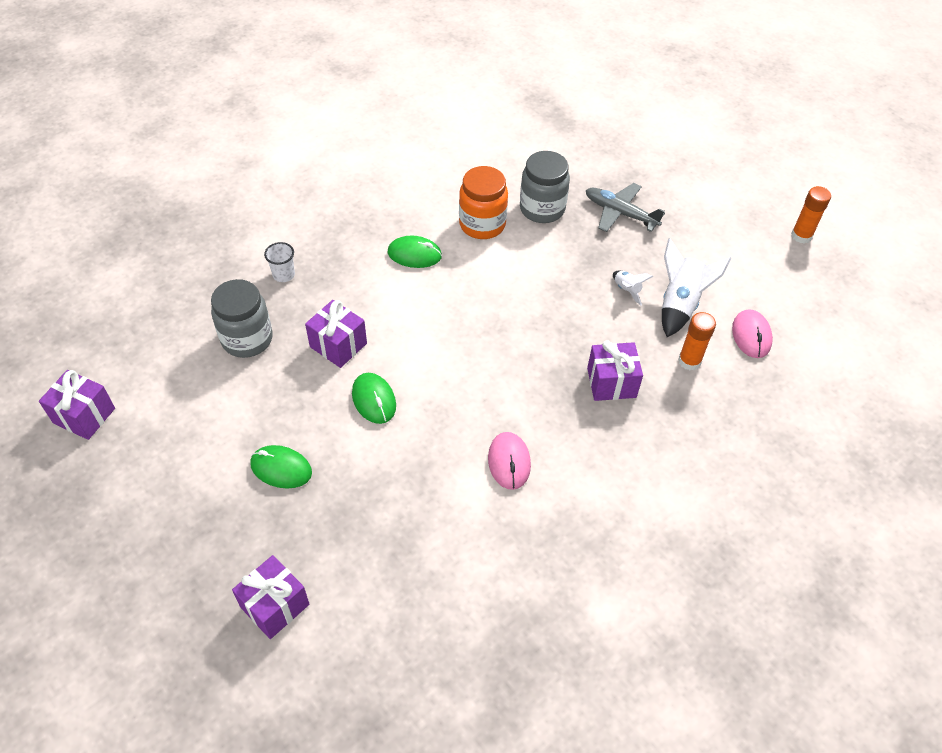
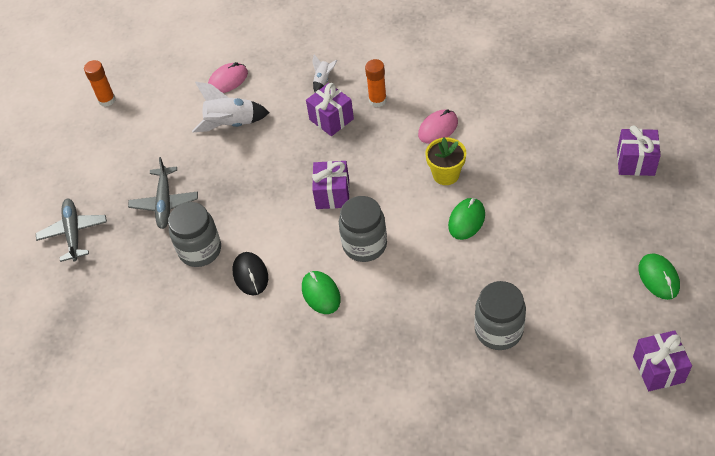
camera: 120 degrees left, 0 degrees up
(281, 468) = (563, 226): green mouse -> green mouse (658, 278)
(284, 275) = (421, 360): white cup -> none
(338, 345) = (446, 273): purple gift -> purple gift (332, 194)
(430, 311) = (364, 245): none -> grey jar
(443, 423) = (446, 174): none -> yellow flower pot
(482, 224) = (250, 275): orange jar -> black mouse
(627, 290) = (243, 156): white rocket -> white rocket (323, 80)
(641, 149) = (73, 233): none -> grey plane
(689, 361) = (277, 95): orange glue stick -> orange glue stick (377, 100)

